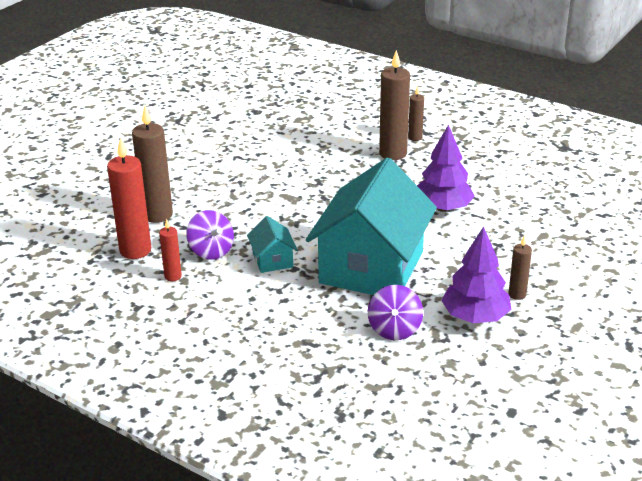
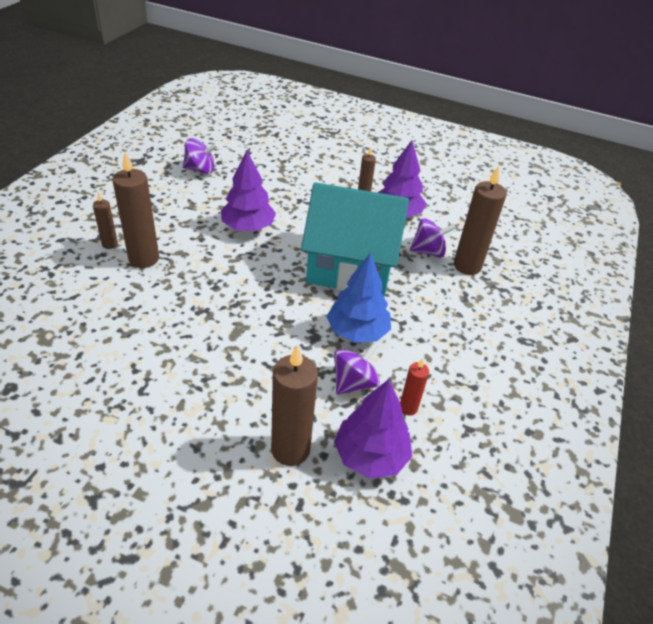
camera: 105 degrees left, 10 degrees up
(135, 250) = (371, 455): red candle -> purple tree
(272, 260) = (357, 331): turquoise house -> blue tree
(364, 356) = (467, 266): none -> brown candle
(553, 182) = (200, 170): none -> purple spinning top

